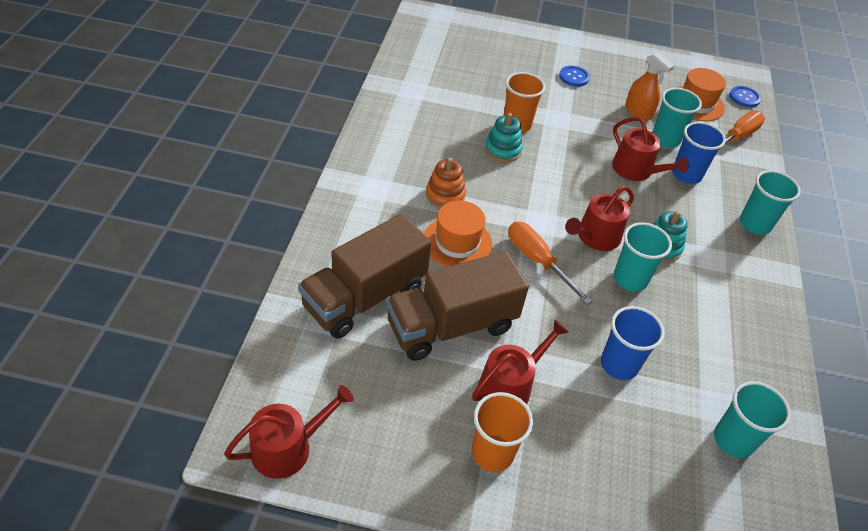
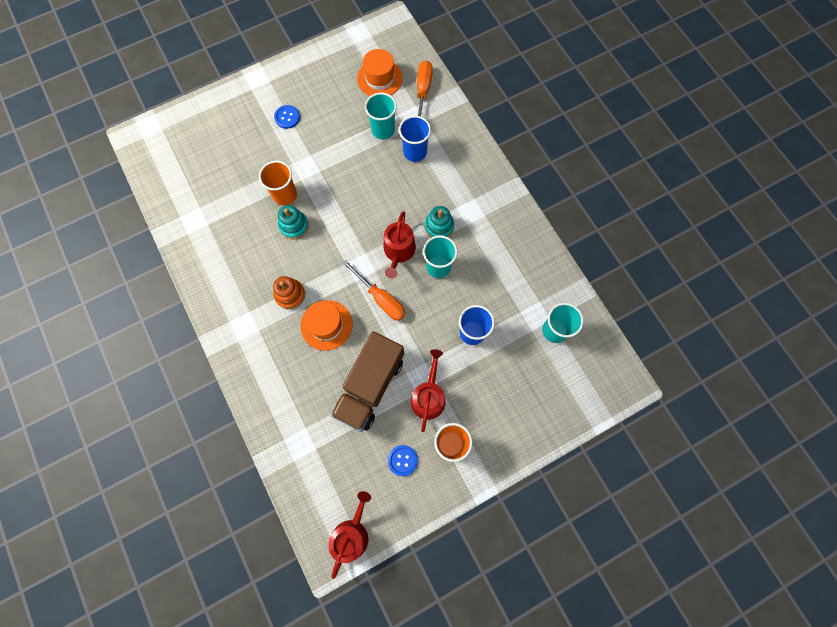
camera: 35 degrees left, 25 degrees up
(365, 297) = (308, 410): brown truck -> none
(537, 261) = (380, 298): orange screwdriver -> orange screwdriver turned 150 degrees counterclockwise
(636, 170) = (384, 174): red watering can -> none
(638, 112) = (350, 117): orange spray bottle -> none
(744, 98) = (405, 47): blue button -> blue button (402, 460)
(755, 224) = (477, 162): turquoise cup -> none

